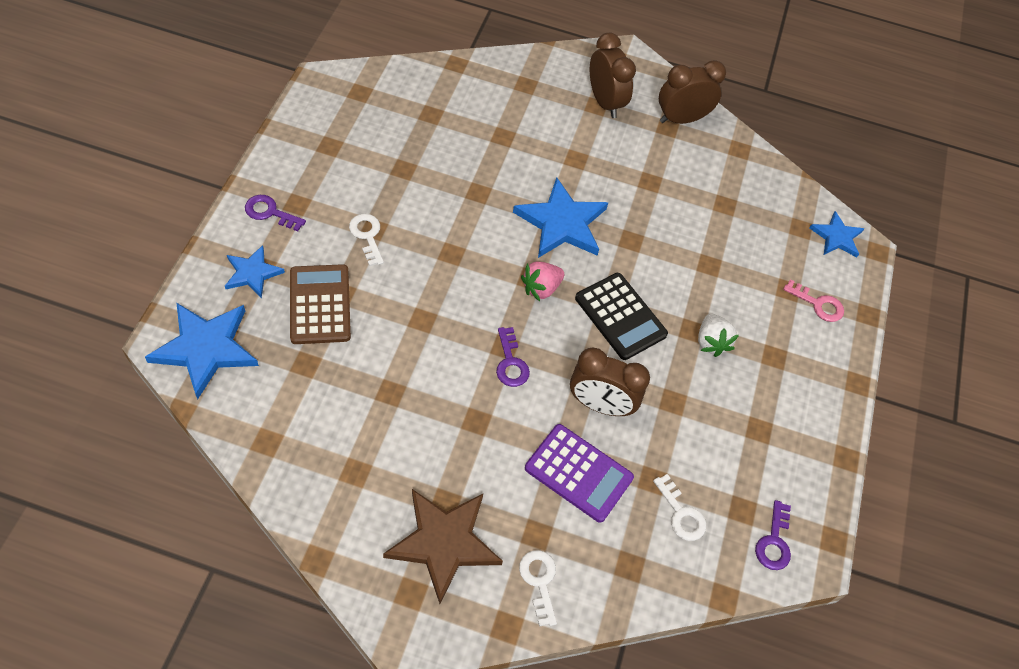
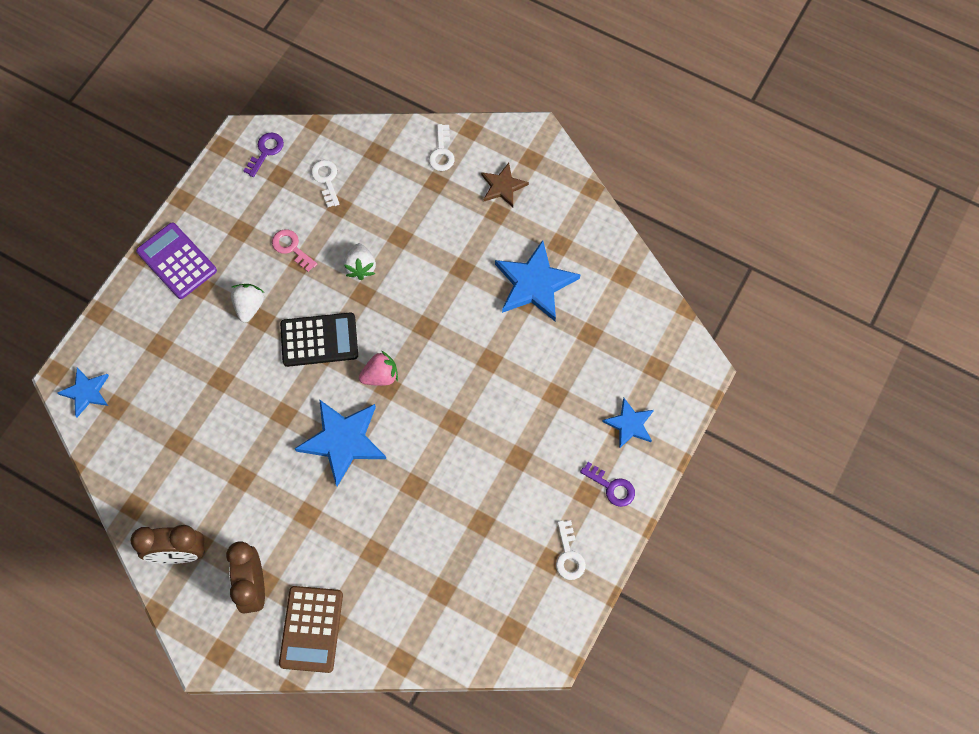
camera: 160 degrees left, 10 degrees up
(205, 349) = (669, 358): blue star -> blue star (535, 283)
(320, 304) = (574, 386): brown calculator -> brown calculator (311, 629)
(367, 236) = (525, 450): white key -> white key (568, 555)
(444, 543) = (503, 186): brown star -> brown star, size x0.58
(510, 363) = (423, 312): purple key -> none
(578, 473) = (393, 219): purple calculator -> purple calculator (177, 261)
(600, 405) = (360, 267): brown clock -> white strawberry
(620, 316) = (319, 340): black calculator -> black calculator turned 105 degrees clockwise
(818, 304) = (139, 328): pink key -> pink key (291, 248)

